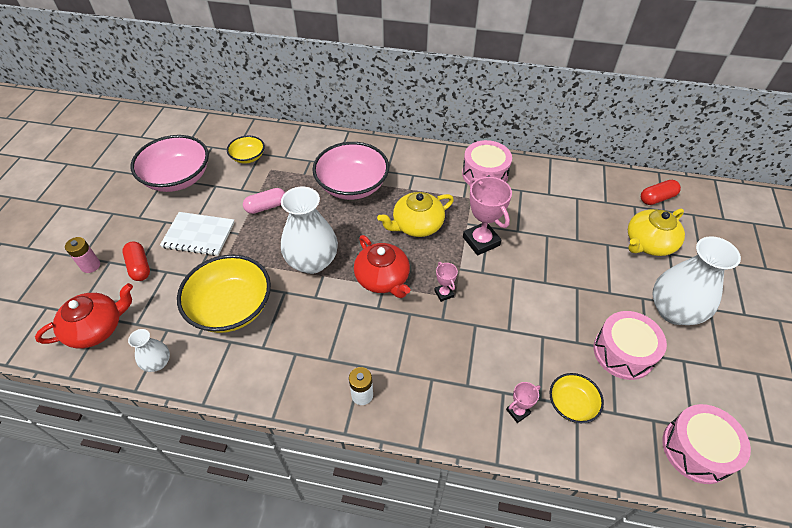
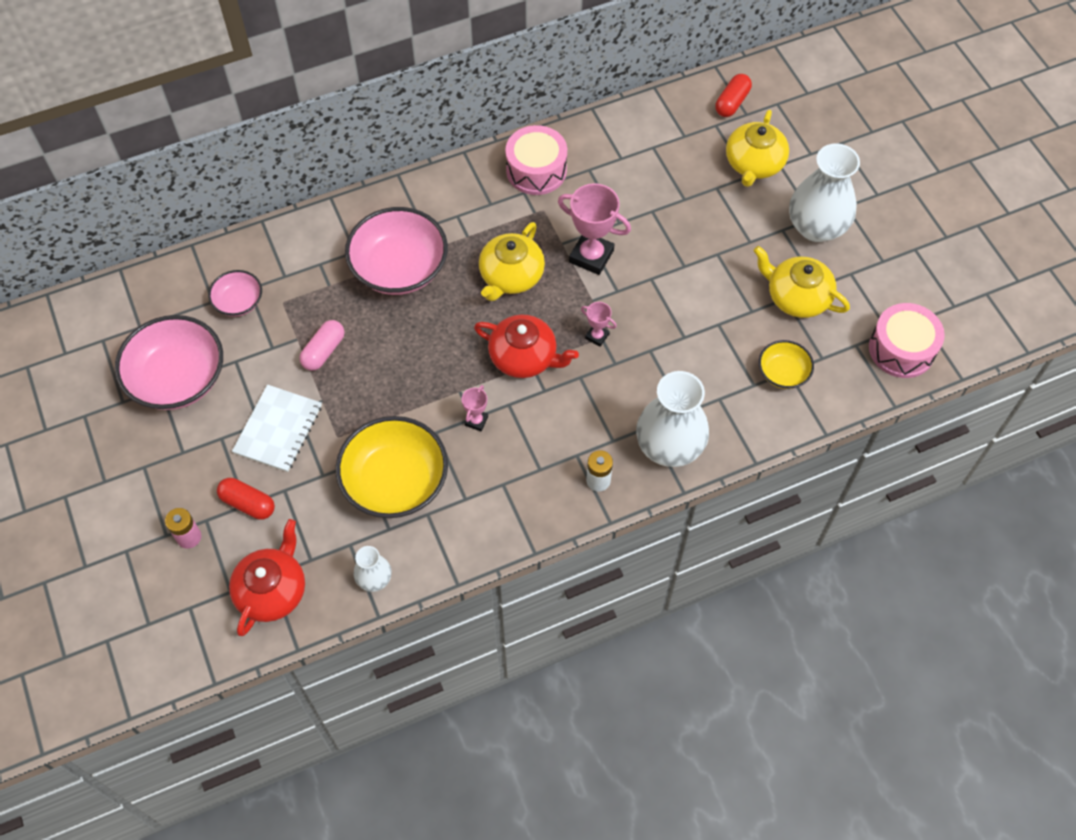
camera: 35 degrees left, 10 degrees up
(198, 235) = (278, 429): white notebook -> white notebook turned 45 degrees counterclockwise
(248, 157) = (238, 302): yellow bowl -> pink bowl
(312, 261) = (435, 382): white vase -> white vase (669, 446)
(518, 411) = (743, 408): pink trophy -> pink trophy (476, 421)
(623, 352) = (797, 297): pink drum -> yellow teapot

